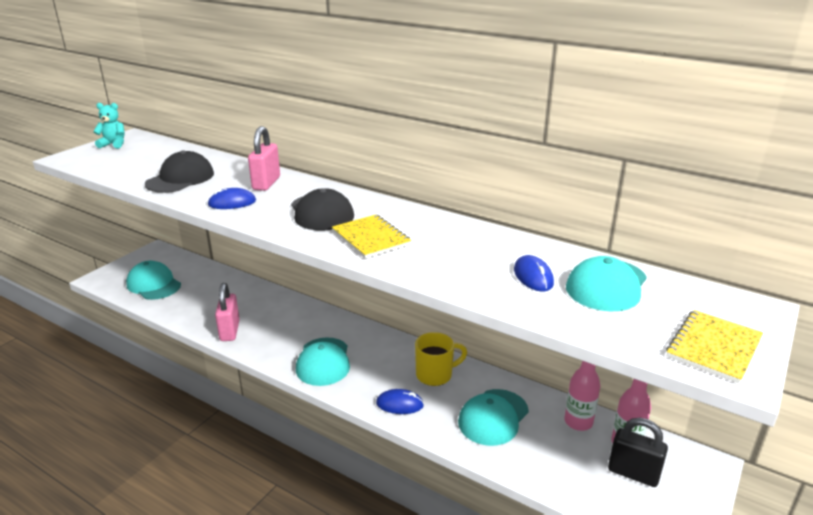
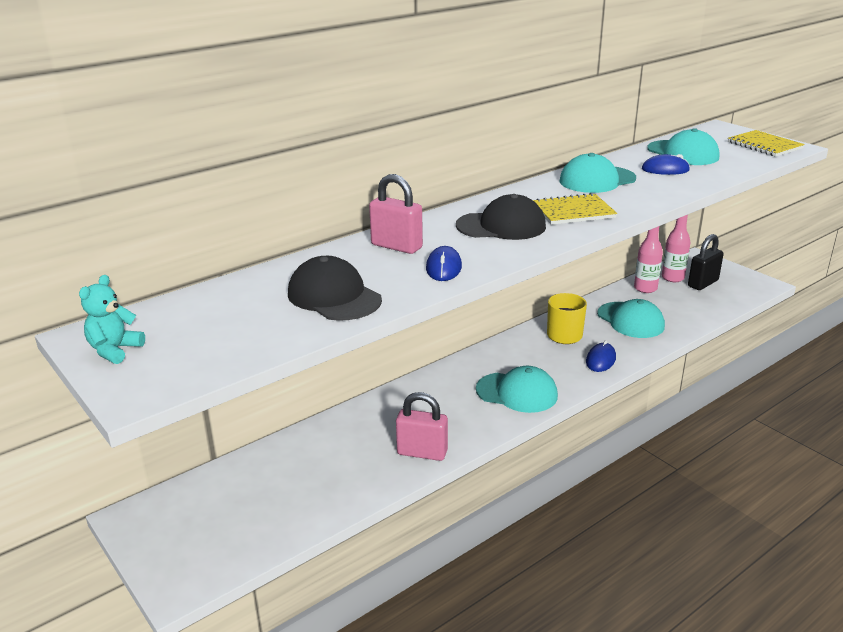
camera: 70 degrees left, 0 degrees up
(154, 284) = (249, 520): turquoise cap -> turquoise cap (597, 180)

